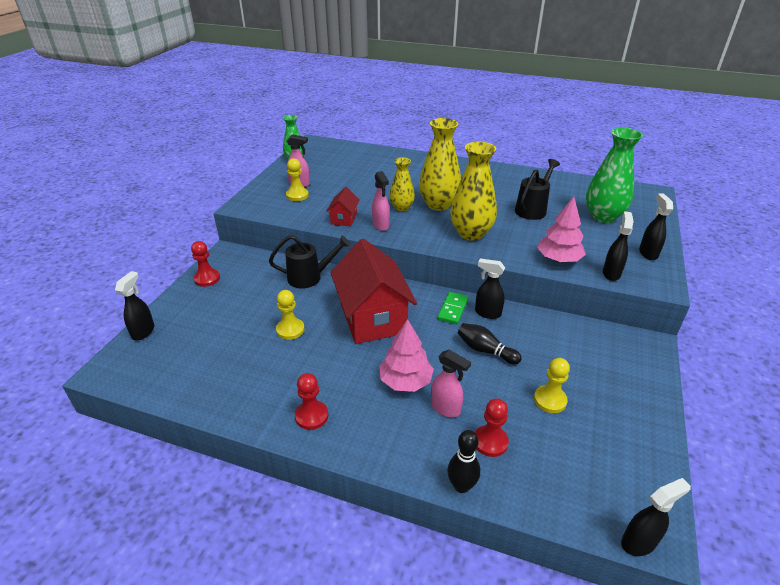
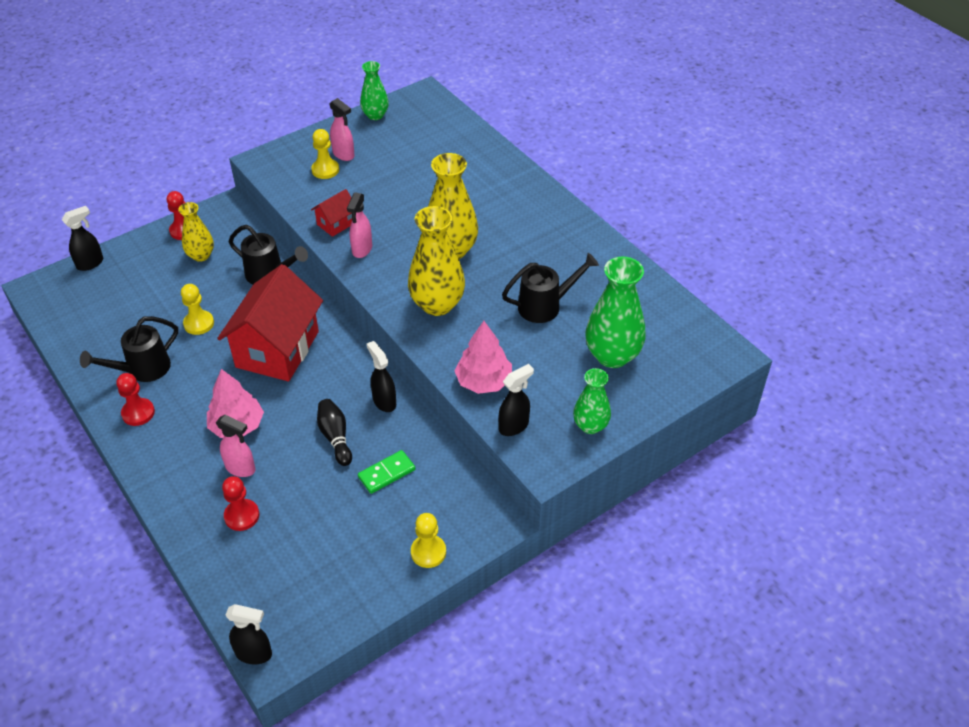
camera: 35 degrees right, 10 degrees up
(278, 383) = (142, 369): none -> black watering can
(401, 207) = (408, 236): yellow vase -> yellow vase (201, 255)
(446, 408) = (241, 468): pink spray bottle -> pink spray bottle turned 45 degrees counterclockwise
(453, 309) = (357, 380): green domino -> green domino (386, 473)
(461, 486) = (182, 533): black bowling pin -> none
(550, 400) = (332, 514): yellow pawn -> yellow pawn (428, 552)
(648, 253) = (590, 426): black spray bottle -> green vase

